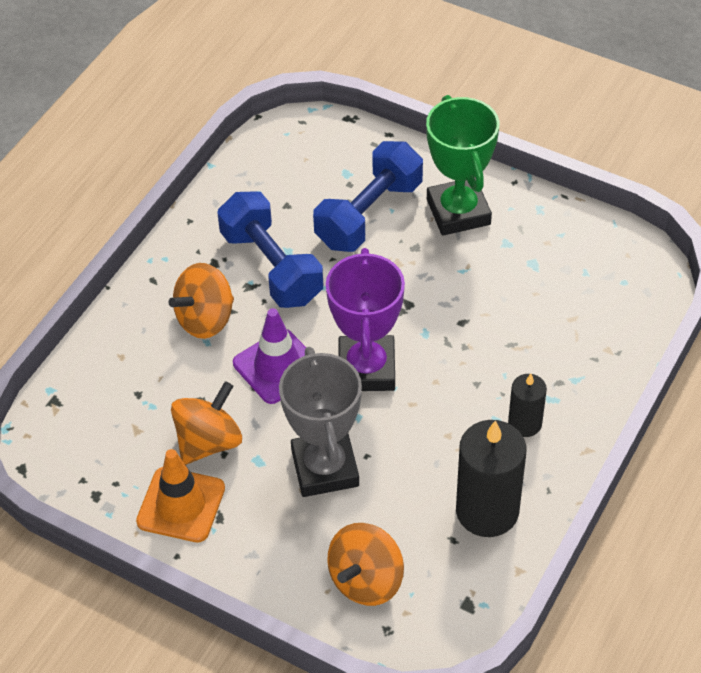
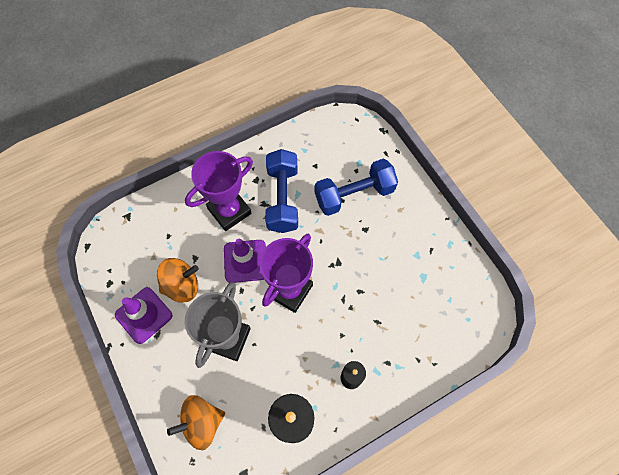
camera: 30 degrees right, 15 degrees up
(181, 505) = (144, 315): orange traffic cone -> purple traffic cone
(205, 319) = (229, 211): orange spinning top -> purple trophy
(458, 212) = (403, 220): green trophy -> none

